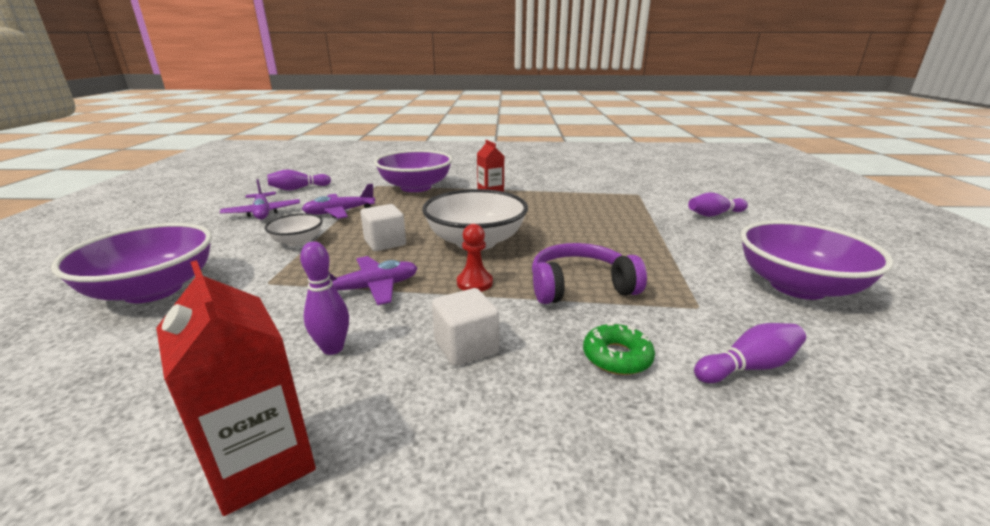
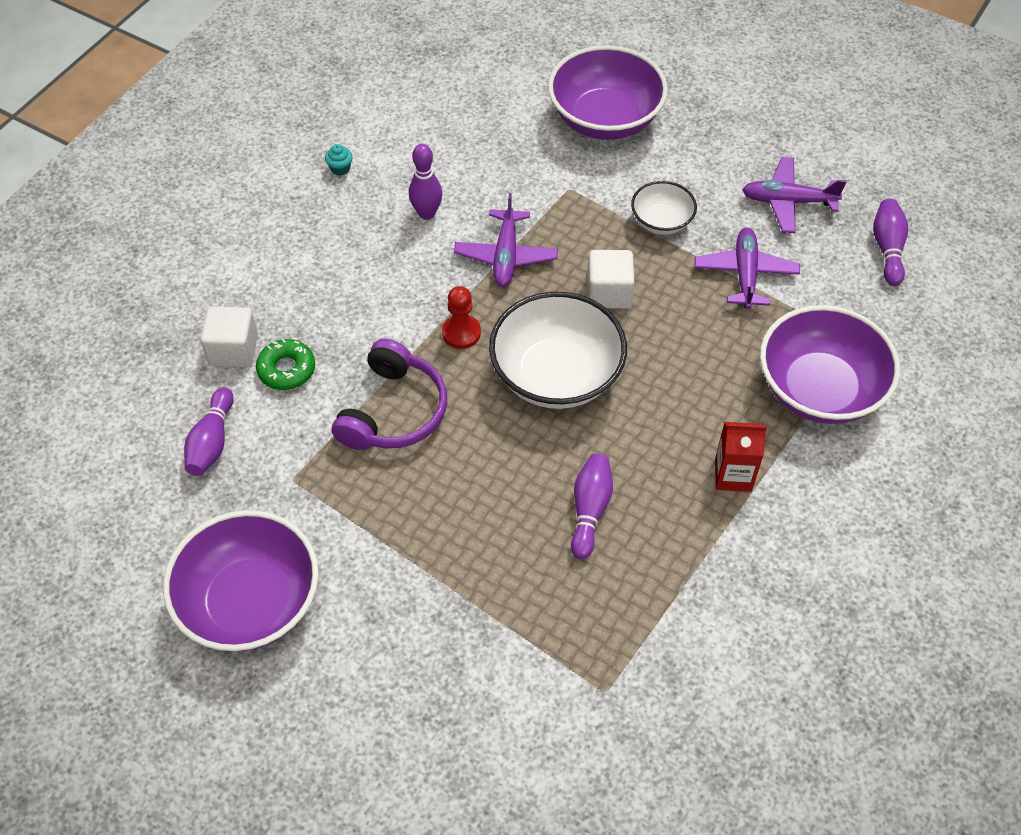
camera: 120 degrees right, 30 degrees up
(262, 463) = (340, 168): red carton -> turquoise cupcake
(466, 346) = (369, 287): white cube -> white cube (233, 350)
(714, 214) = (456, 722): purple bowling pin -> purple bowling pin (589, 510)

